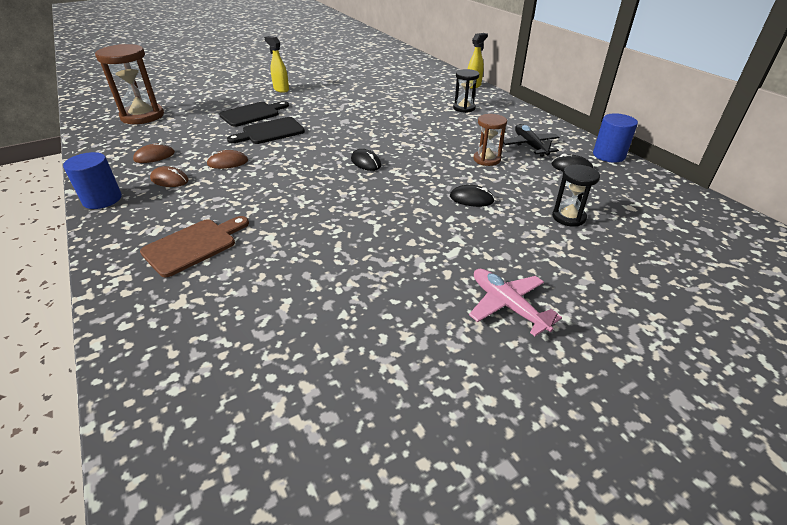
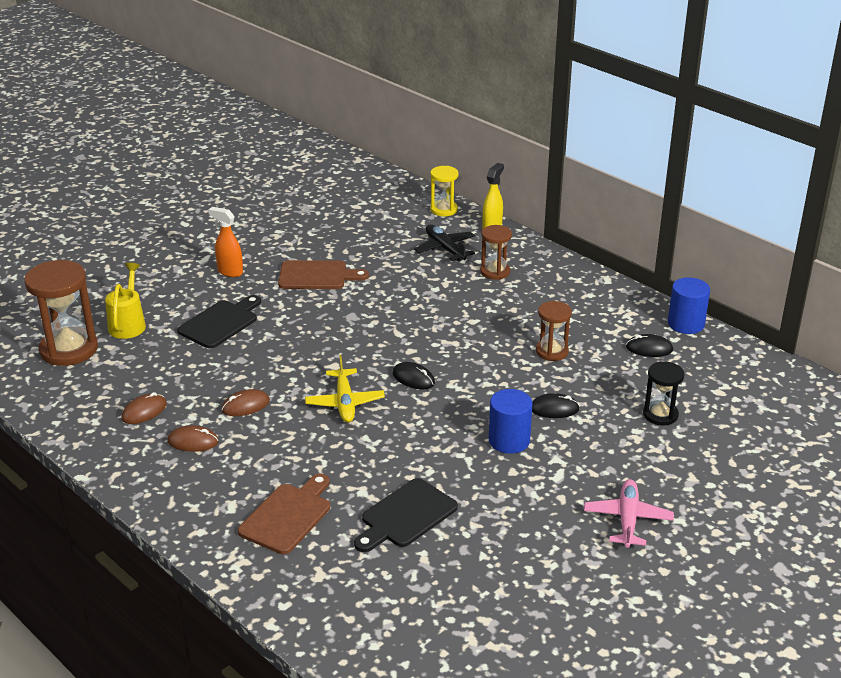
camera: 15 degrees left, 5 degrees down
(102, 199) = (134, 481): blue cylinder -> blue cylinder (509, 440)
(193, 108) = (128, 324): none -> yellow watering can
(270, 132) = (266, 350): black cutting board -> black cutting board (405, 516)
(281, 89) = (230, 272): yellow spray bottle -> orange spray bottle
(302, 171) = (345, 402): none -> yellow plane
(336, 97) = (317, 276): none -> brown cutting board
(444, 74) = (444, 210): none -> yellow hourglass
(464, 108) = (495, 272): black hourglass -> brown hourglass
(507, 305) = (627, 519): pink plane -> pink plane turned 60 degrees clockwise
(530, 145) = (594, 323): black plane -> black plane (445, 249)

